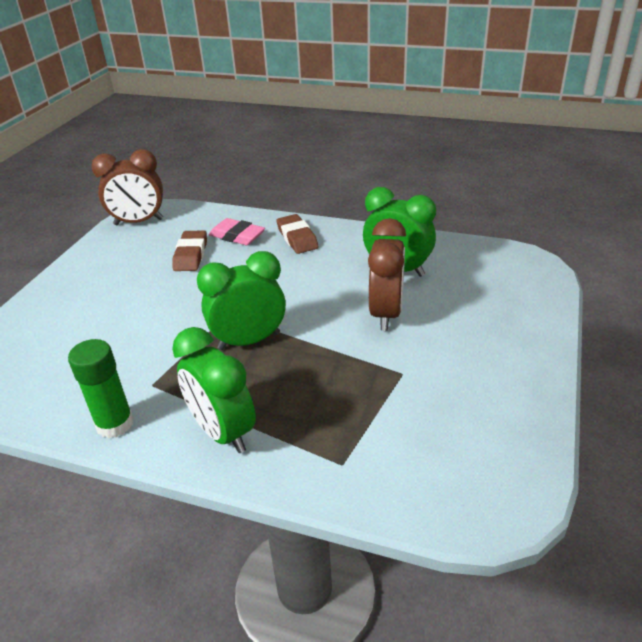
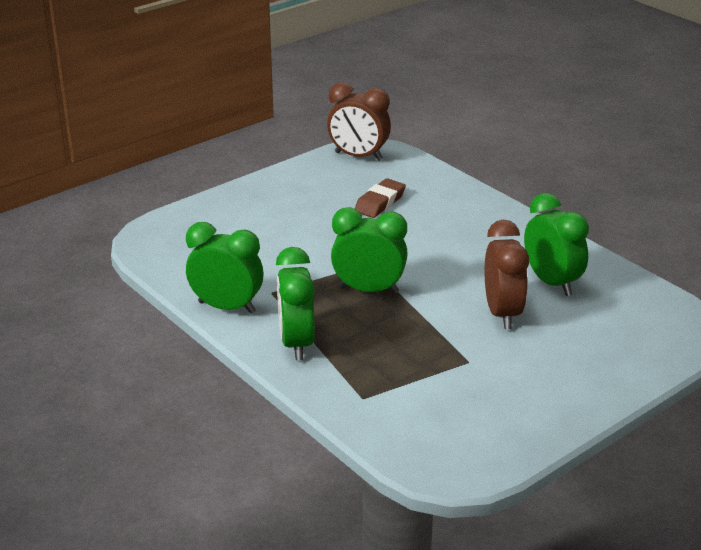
camera: 30 degrees right, 5 degrees down
(115, 424) = (227, 307): green glue stick -> green clock
(237, 236) = (434, 200): pink eraser -> none
(297, 238) = (487, 221): brown eraser -> none
(386, 313) = (502, 313): brown clock -> brown clock turned 45 degrees counterclockwise

